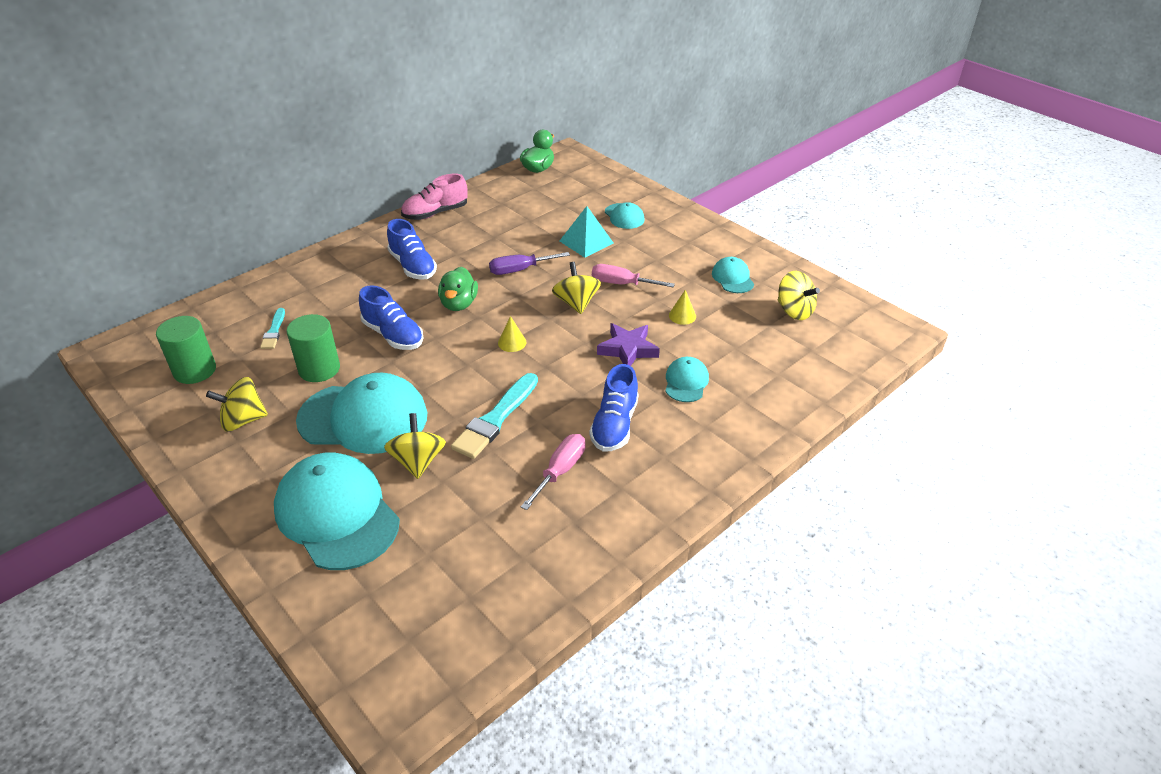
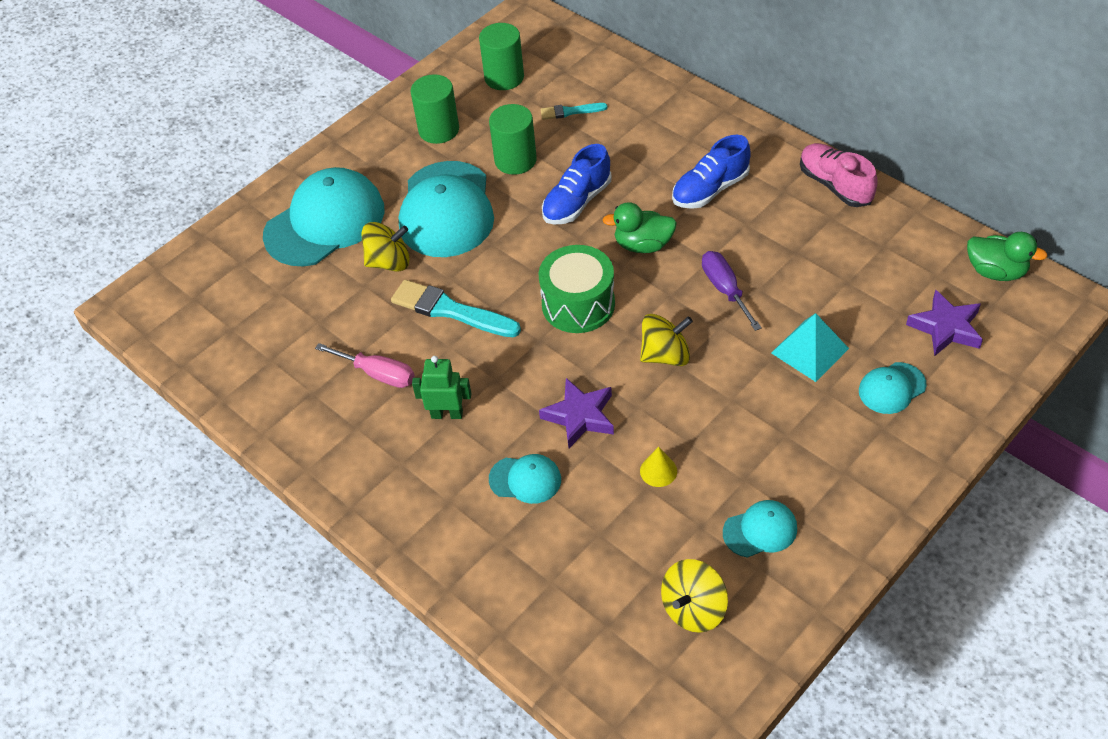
camera: 90 degrees right, 10 degrees up
(243, 420) = (439, 130): yellow spinning top -> green cylinder
(512, 342) = (578, 304): yellow cone -> green drum
(579, 191) = (946, 328): none -> purple star
(614, 425) = (447, 414): blue shoe -> green robot
(621, 284) = (717, 399): pink screwdriver -> none

